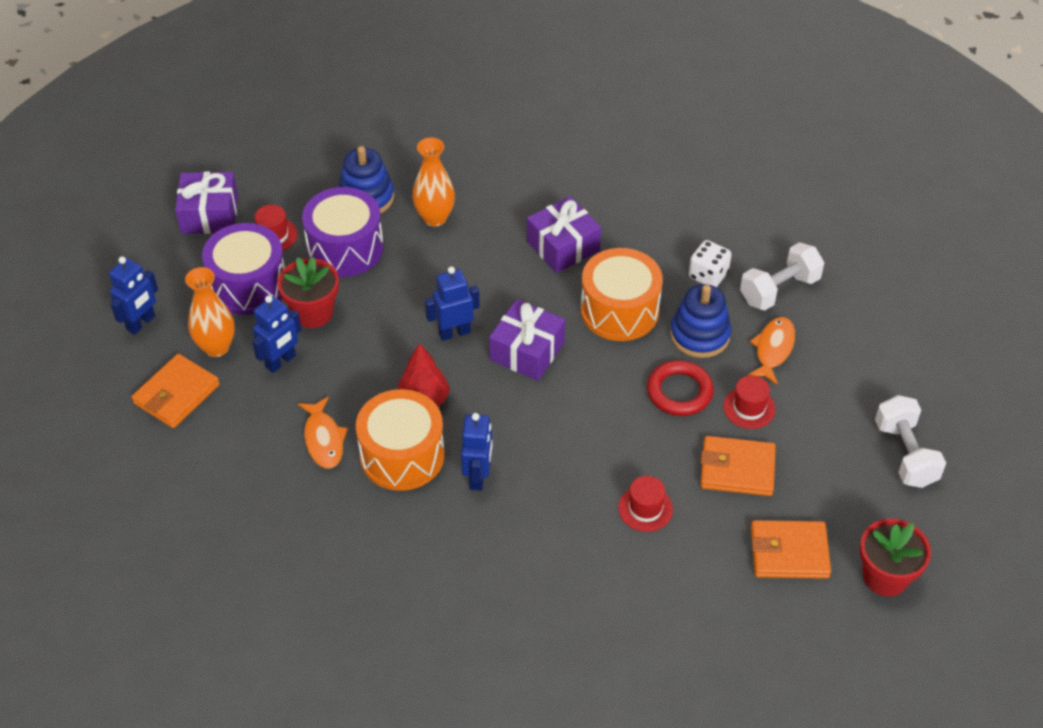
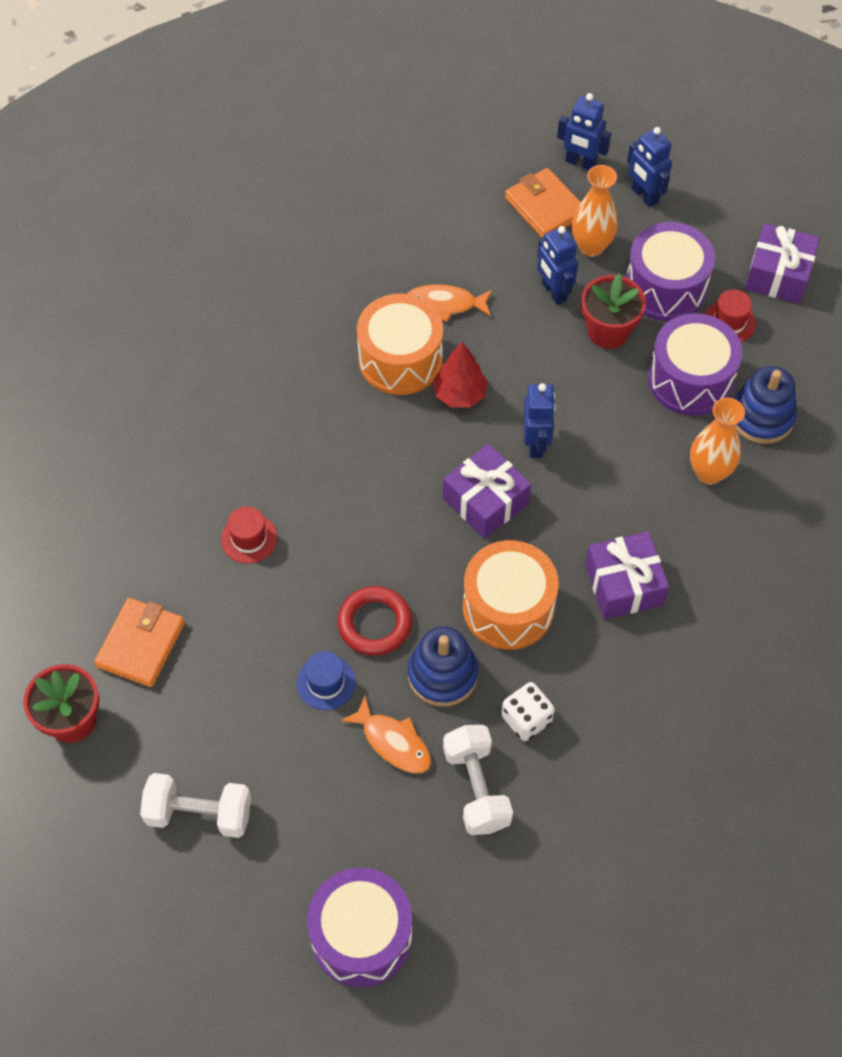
camera: 110 degrees right, 10 degrees up
(478, 477) = (348, 412): blue robot -> blue robot (580, 163)
(737, 469) = (256, 638): orange wallet -> none
(749, 408) = (326, 683): red hat -> blue hat
(928, 324) = (361, 935): none -> purple drum

